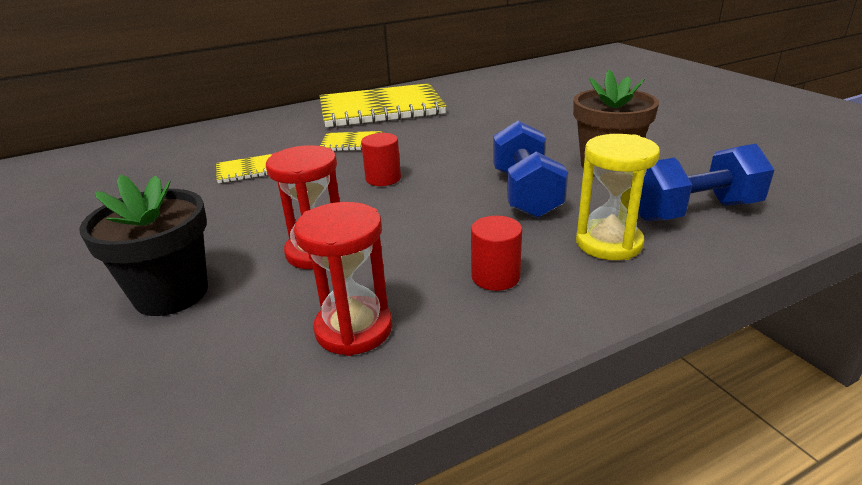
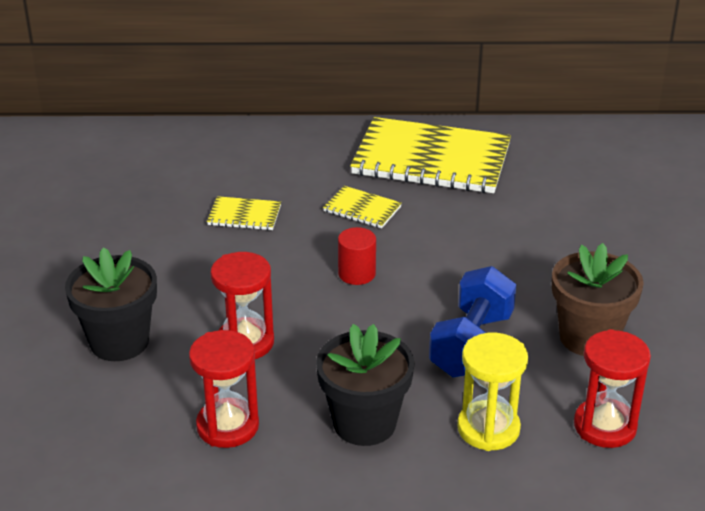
camera: 25 degrees right, 5 degrees up
(495, 277) = (364, 423): red cylinder -> black flower pot
(693, 211) = (605, 426): blue dumbbell -> red hourglass

